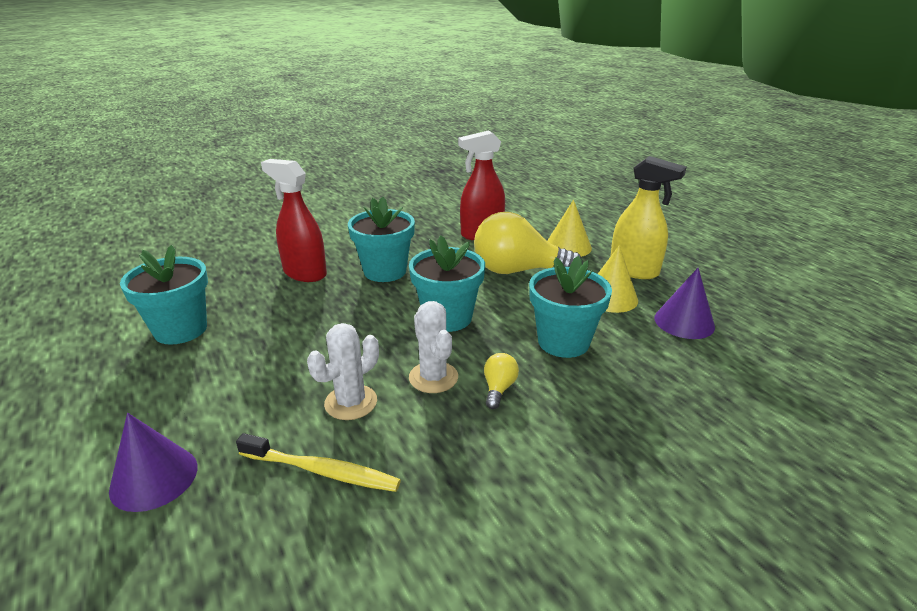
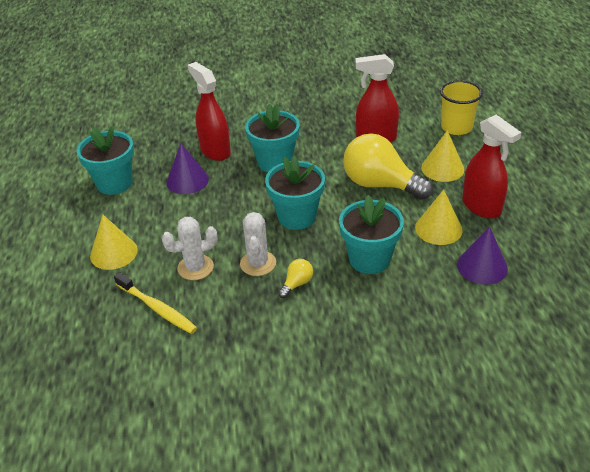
camera: 25 degrees right, 10 degrees up
(154, 478) = (67, 285): purple cone -> purple cone (187, 180)
(216, 413) = (113, 253): none -> yellow cone
(552, 213) = (456, 127): none -> yellow cup
(634, 271) = (481, 207): yellow spray bottle -> red spray bottle

